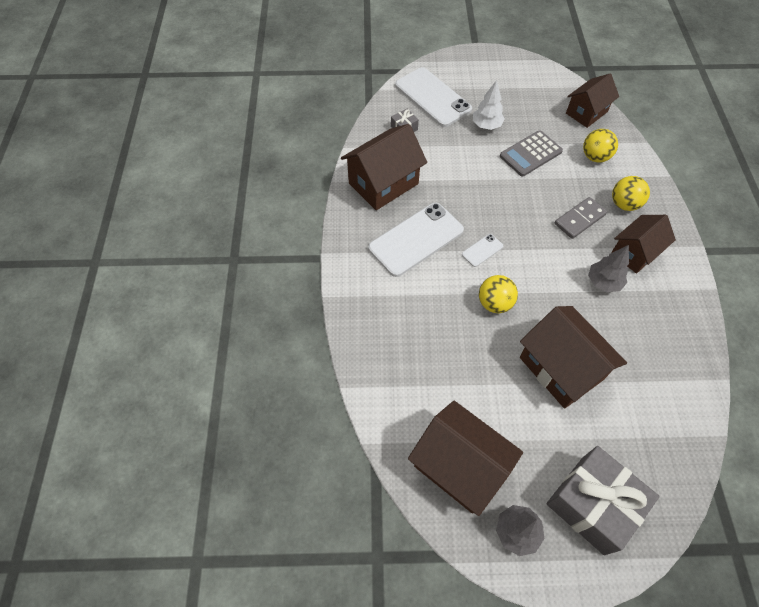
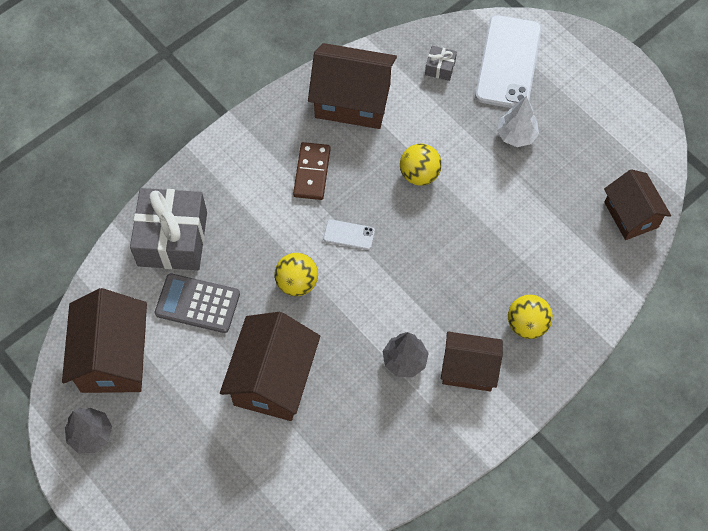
camera: 50 degrees right, 5 degrees up
(416, 239) = (312, 172): white phone -> brown domino
(530, 154) = (515, 199): grey calculator -> grey calculator (197, 303)
(579, 219) = (467, 295): grey domino -> none
(586, 112) = (631, 215): brown house -> brown house turned 60 degrees clockwise
(592, 504) = (160, 479): grey gift -> grey gift (172, 239)
(595, 157) = (570, 260): yellow ball -> yellow ball (419, 174)

